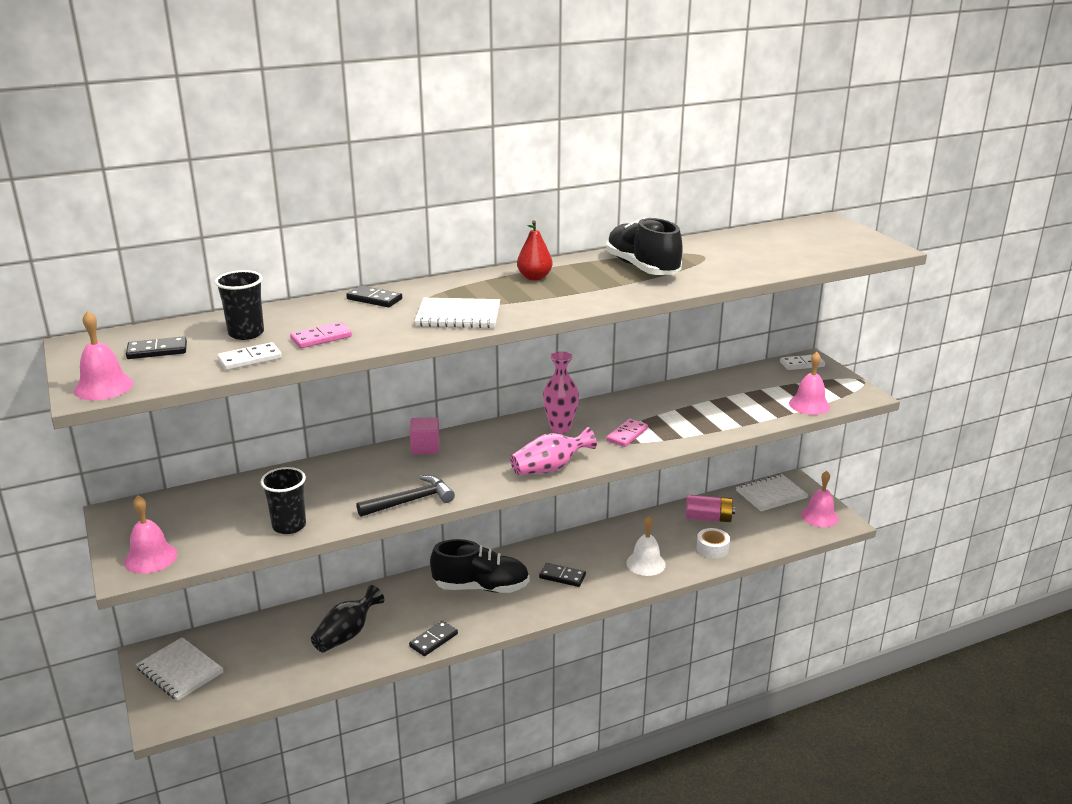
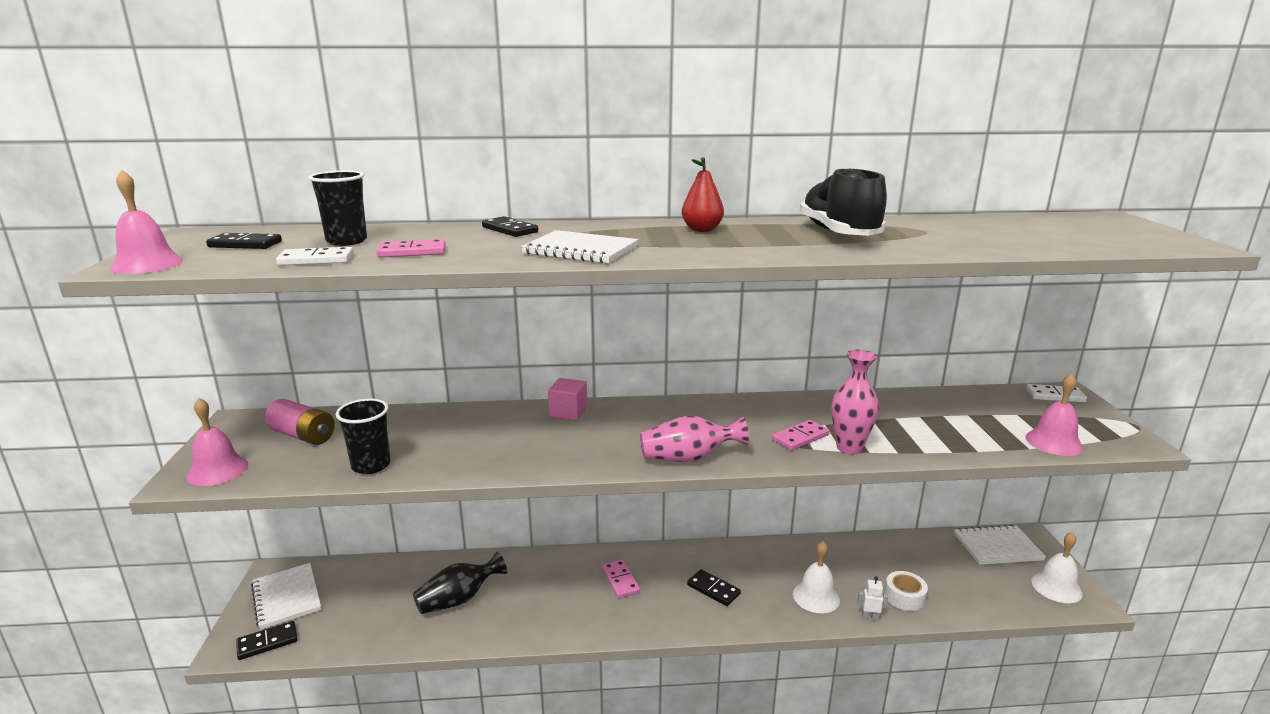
camera: 20 degrees right, 5 degrees down
(411, 501) = (512, 464): black hammer -> none
(433, 640) = (539, 629): black domino -> black domino (267, 642)
(481, 587) = (620, 580): black shoe -> pink domino
(560, 428) = (725, 418): pink vase -> pink vase (849, 448)
(691, 570) = (869, 618): none -> white robot
(708, 518) = (910, 559): pink battery -> pink battery (303, 436)
(819, 516) = (1056, 587): pink bell -> white bell

